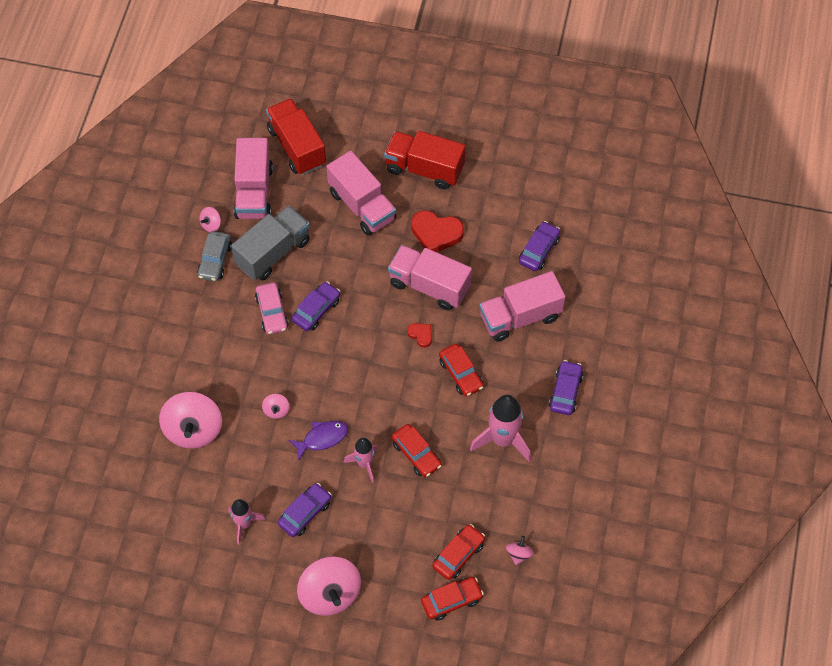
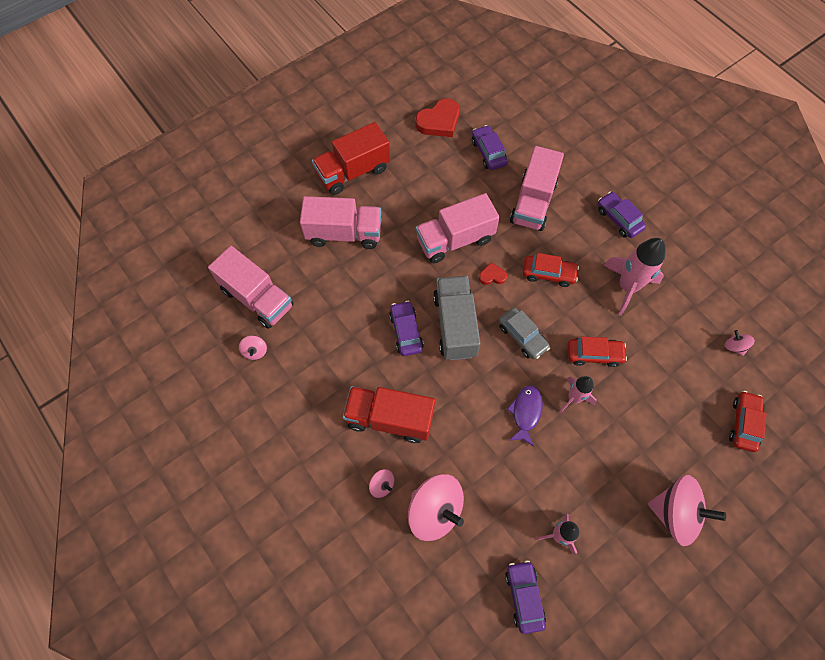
camera: 50 degrees left, 5 degrees up
(215, 260) = (291, 373): grey car -> grey car (522, 336)
(272, 312) = (378, 365): pink car -> none
(273, 252) = (325, 324): grey truck -> grey truck (455, 325)
(276, 410) = (471, 429): pink spinning top -> pink spinning top (382, 485)
(297, 147) = (248, 238): red truck -> red truck (390, 418)
(305, 513) = (584, 477): purple car -> purple car (524, 596)
(436, 233) = (414, 203): red heart -> red heart (439, 121)
(458, 555) = (706, 389): red car -> none

